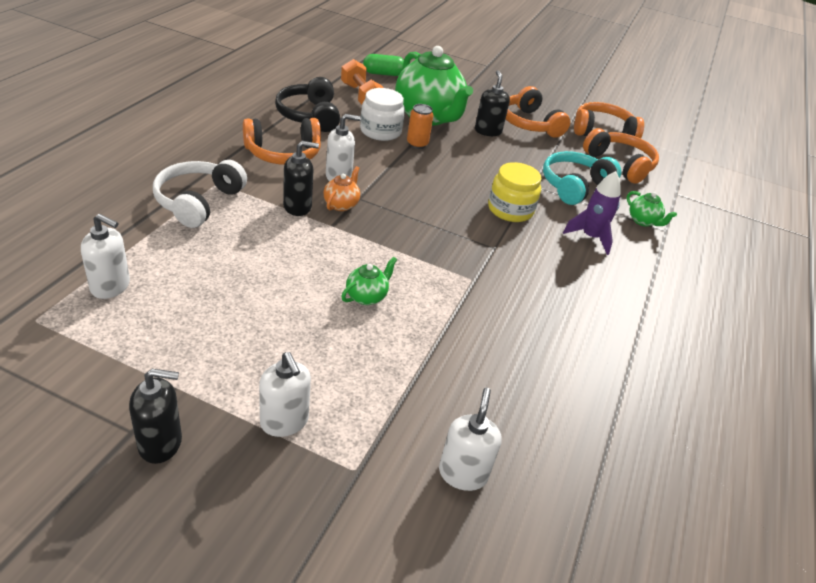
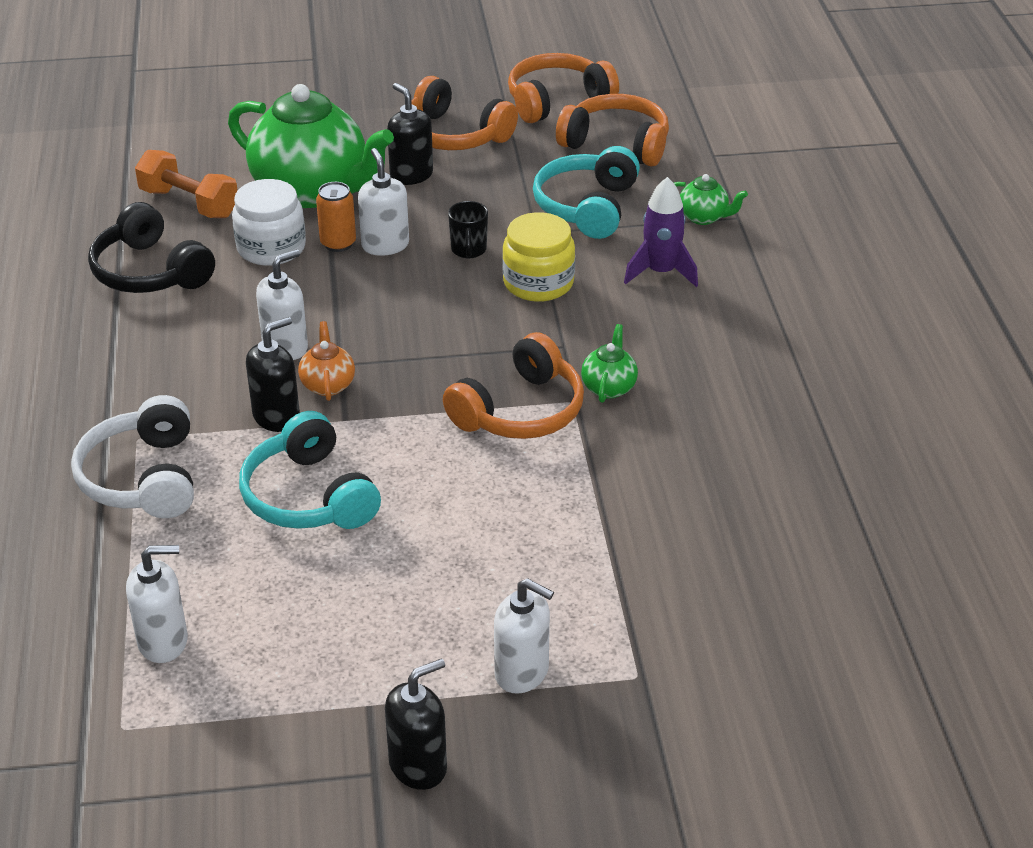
camera: 25 degrees left, 0 degrees up
(271, 253) = (309, 496): none -> turquoise headphones
(283, 153) = (177, 350): orange headphones -> orange headphones (520, 410)
(367, 296) = (474, 487): green teapot -> green teapot (609, 387)
(383, 74) = (182, 147): green capsule -> none
(463, 473) = (743, 620): white soap dispenser -> white soap dispenser (385, 245)
(485, 177) = (468, 250): none -> black mug

